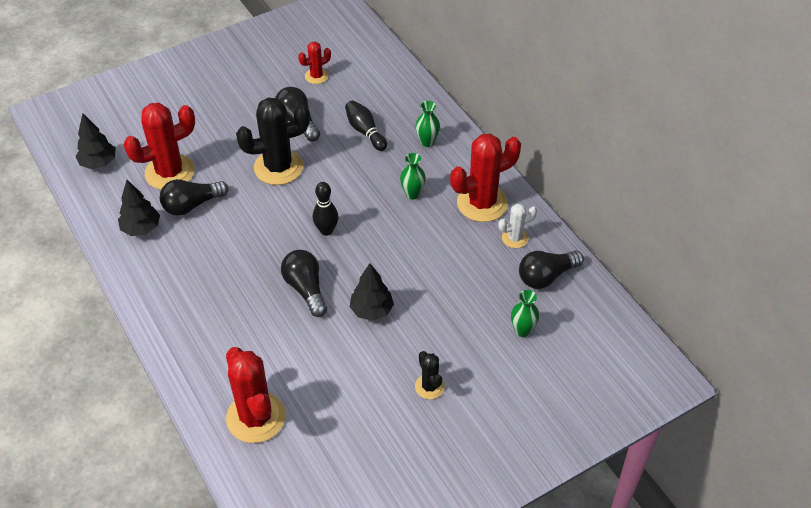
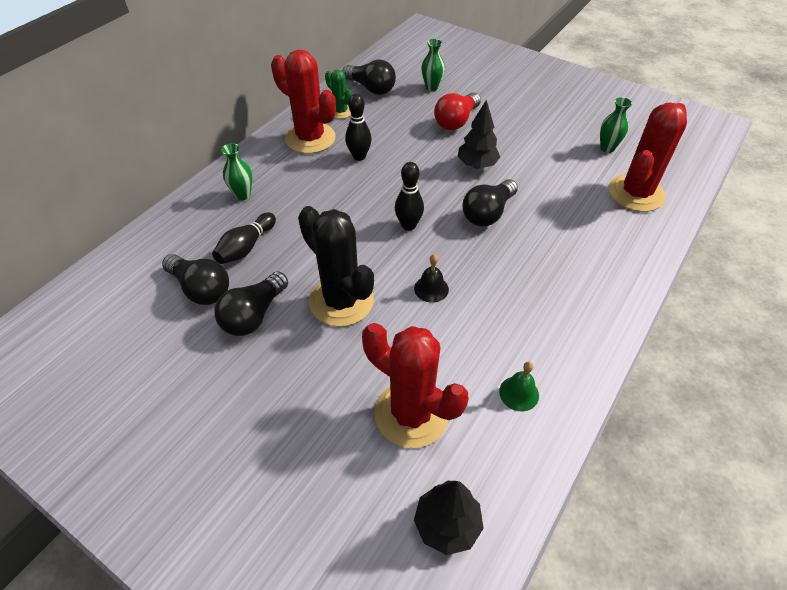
camera: 115 degrees left, 0 degrees up
(141, 228) = (519, 393): black tree -> green bell
(192, 205) = (449, 358): black light bulb -> black light bulb (201, 289)
(254, 219) = (431, 288): none -> black bell
(316, 76) = (156, 331): red cactus -> none
(412, 194) = (323, 183): green vase -> green vase (607, 148)
(429, 386) = (519, 115): black cactus -> none
(435, 229) = (359, 156): none -> black bowling pin
(449, 325) = (456, 121): none -> red light bulb
(515, 238) = (340, 111): white cactus -> green cactus

